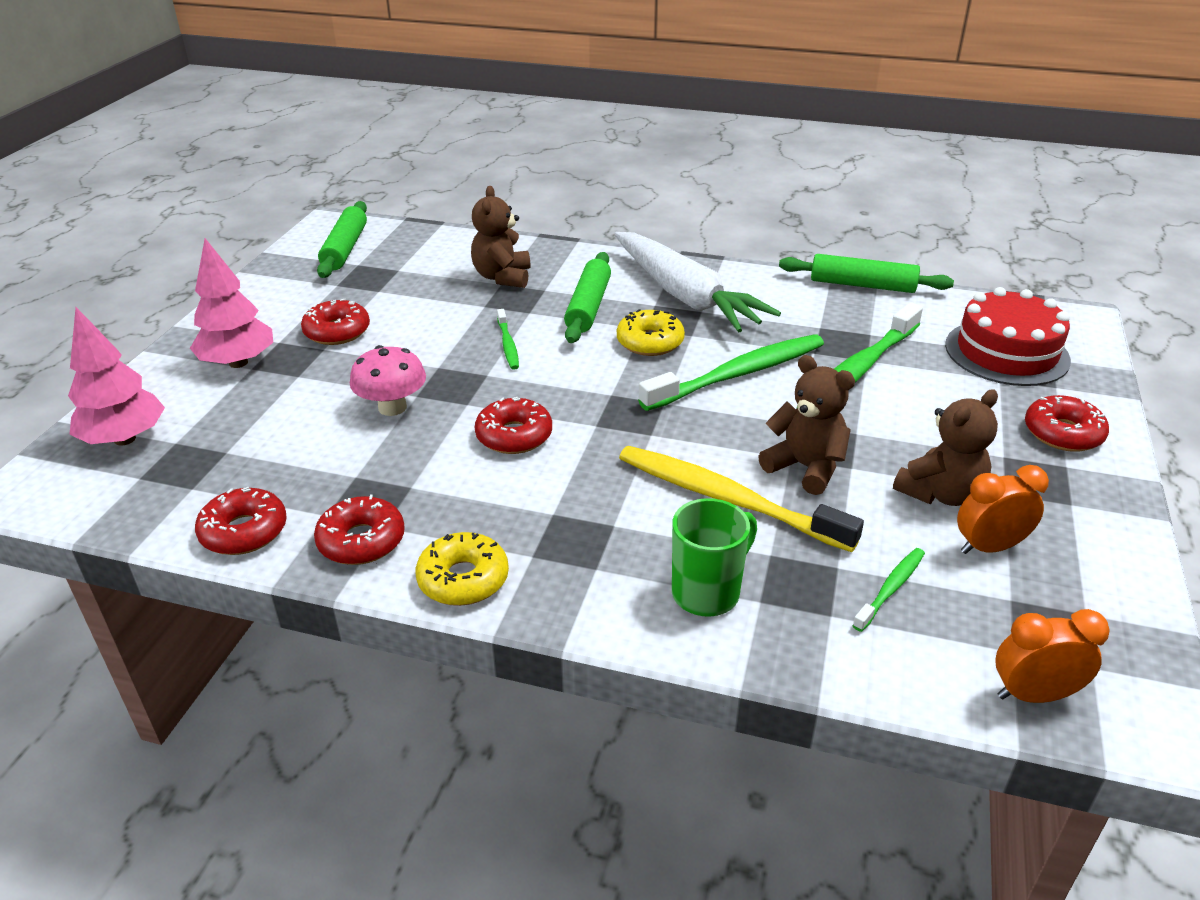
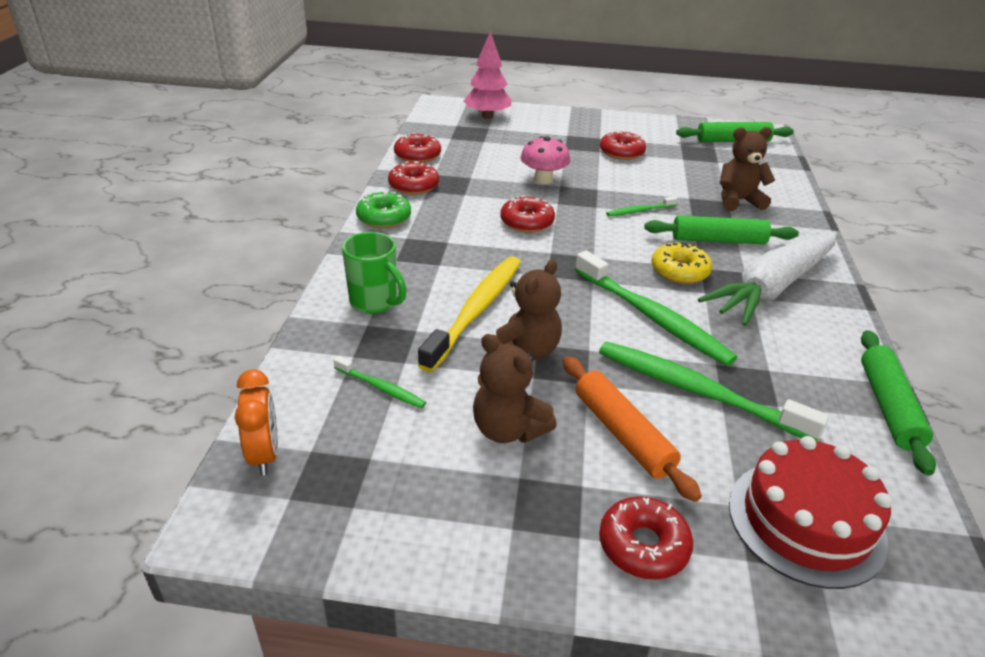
camera: 80 degrees right, 0 degrees up
(238, 363) = (570, 130): pink tree -> none
(463, 579) = (384, 218): yellow donut -> green donut
(928, 422) = (623, 434): none -> orange rolling pin
(989, 547) = (436, 453): orange clock -> none

